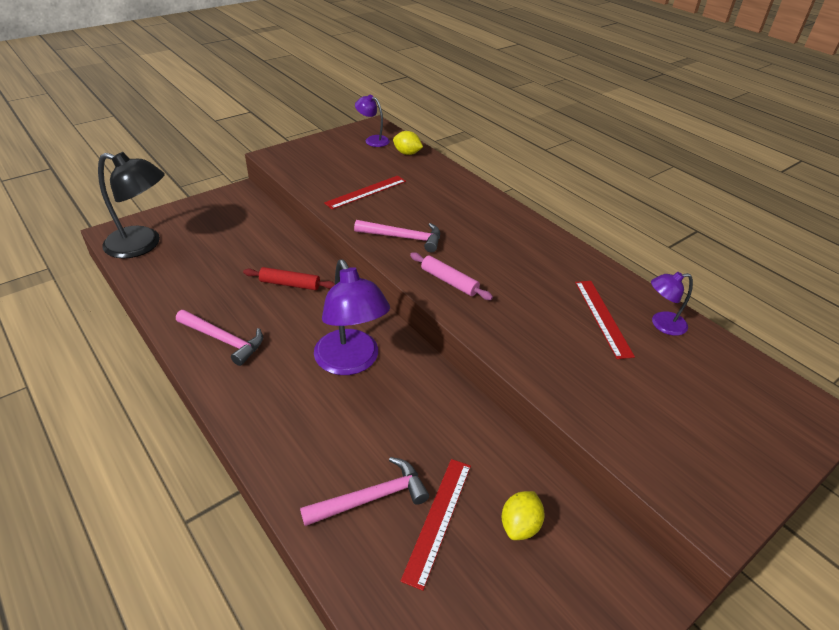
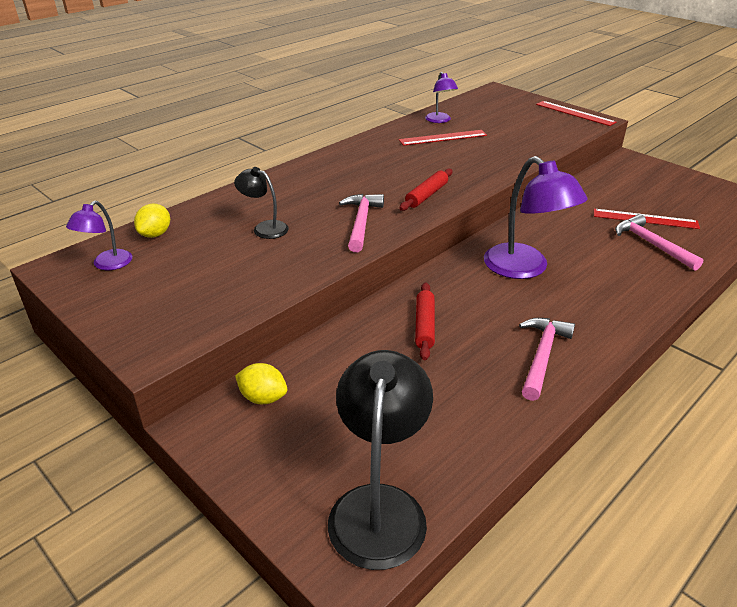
camera: 95 degrees left, 5 degrees down
(351, 362) = (524, 269): purple lamp -> purple lamp turned 90 degrees clockwise
(366, 192) = (264, 255): red ruler -> red ruler (575, 113)
(405, 193) = (264, 228): none -> black lamp
(449, 281) = (426, 195): pink rolling pin -> red rolling pin
(520, 525) = (624, 192): yellow lemon -> yellow lemon (263, 398)

